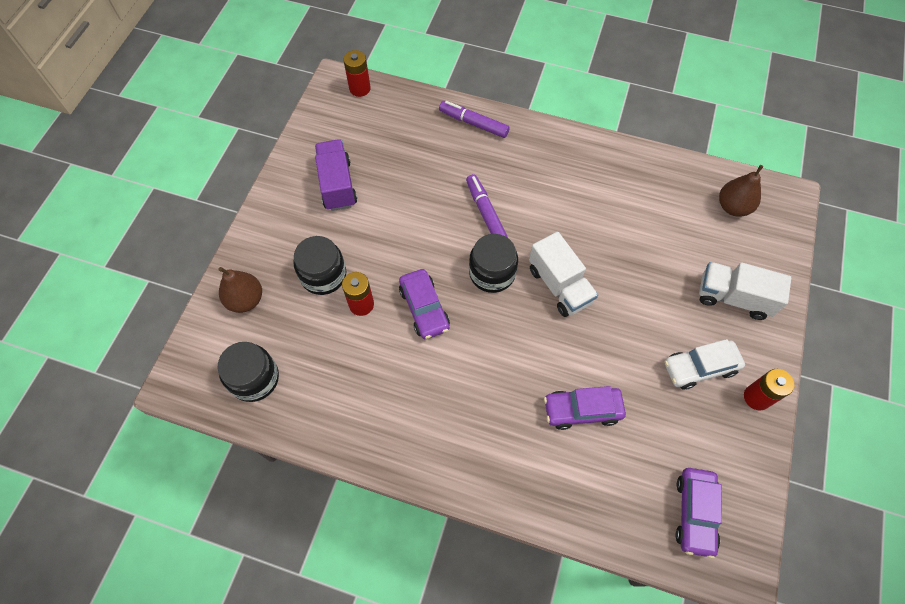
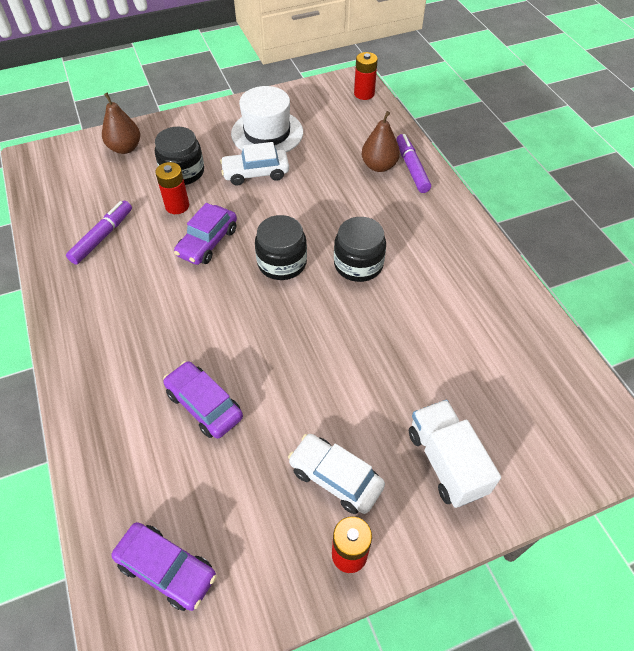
camera: 50 degrees right, 10 degrees down
(254, 378) = (66, 189): black jar -> black jar (358, 264)
(337, 185) = (267, 133): purple truck -> white hat
(378, 225) = (255, 173): none -> white car
(485, 212) = (335, 225): purple marker -> purple marker (102, 237)
(559, 285) = (315, 314): white truck -> none
(694, 513) = (167, 569): purple car -> purple car turned 120 degrees counterclockwise
(733, 207) = (553, 399): brown pear -> brown pear (379, 166)

